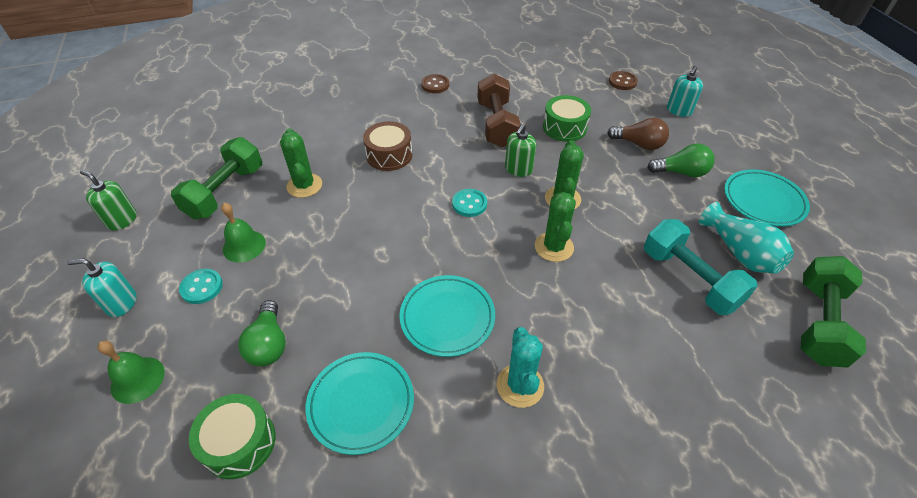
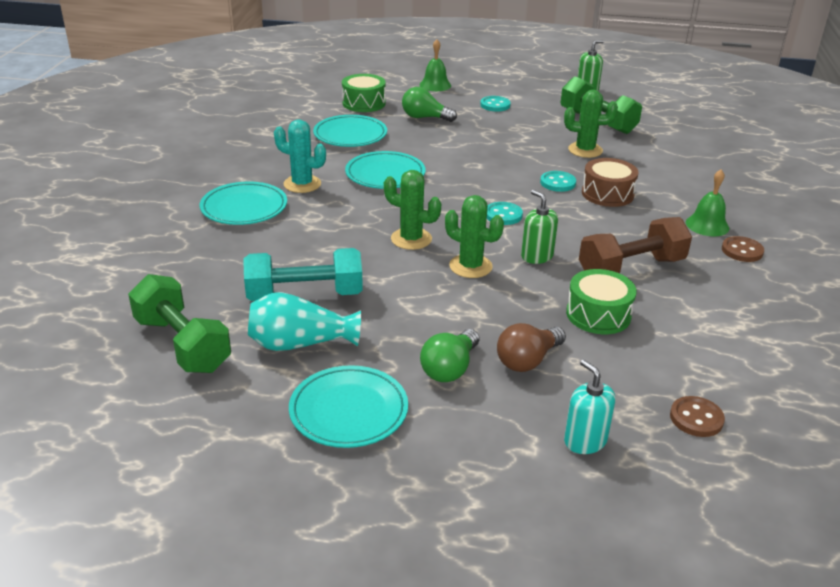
camera: 115 degrees right, 15 degrees down
(121, 303) = (501, 84): turquoise soap dispenser -> none
(244, 246) = (526, 121): green bell -> green bell (707, 225)
(386, 187) = (557, 183): none -> turquoise button
(496, 124) = (631, 268): brown dumbbell -> brown dumbbell turned 45 degrees counterclockwise
(609, 413) = (244, 208): none -> turquoise plate

